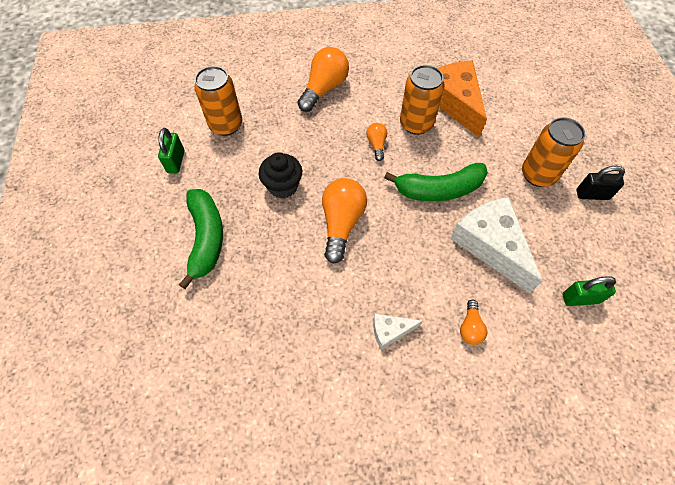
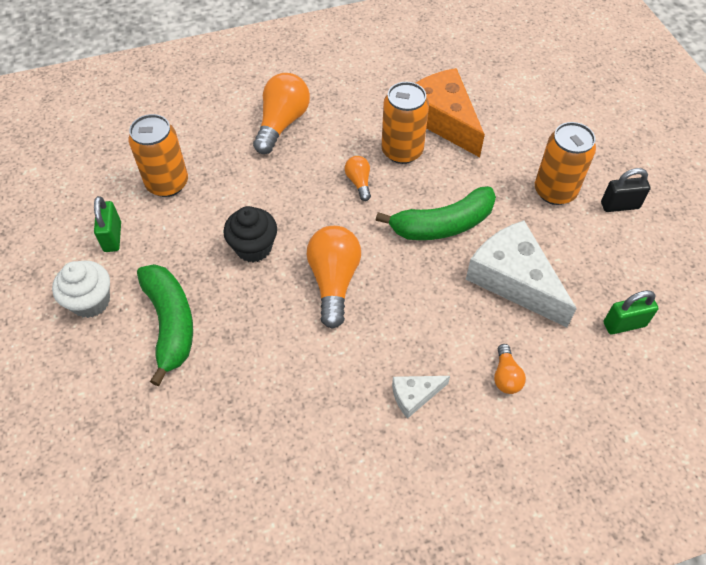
camera: 10 degrees left, 5 degrees down
(149, 211) = (91, 301): none -> white cupcake

